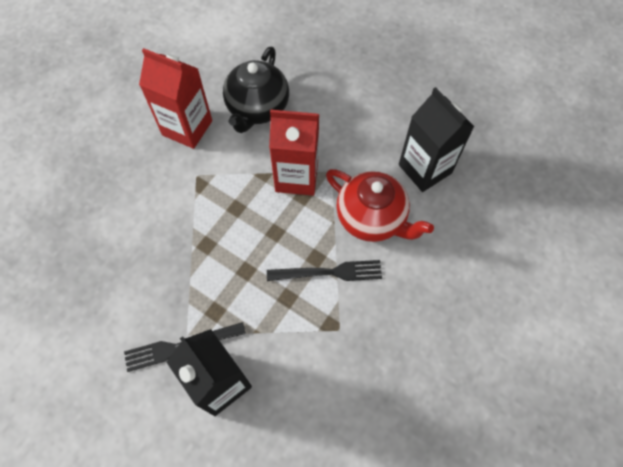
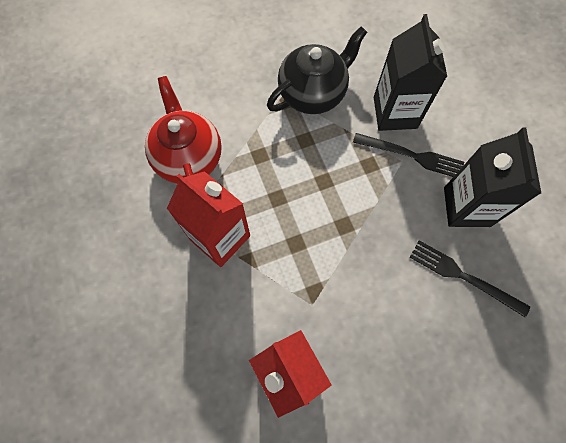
camera: 145 degrees left, 5 degrees up
(257, 108) = (200, 344): black teapot -> black teapot (313, 93)
(328, 272) = (258, 138): black fork -> black fork (464, 277)
(425, 169) = (105, 170): black carton -> black carton (466, 207)

